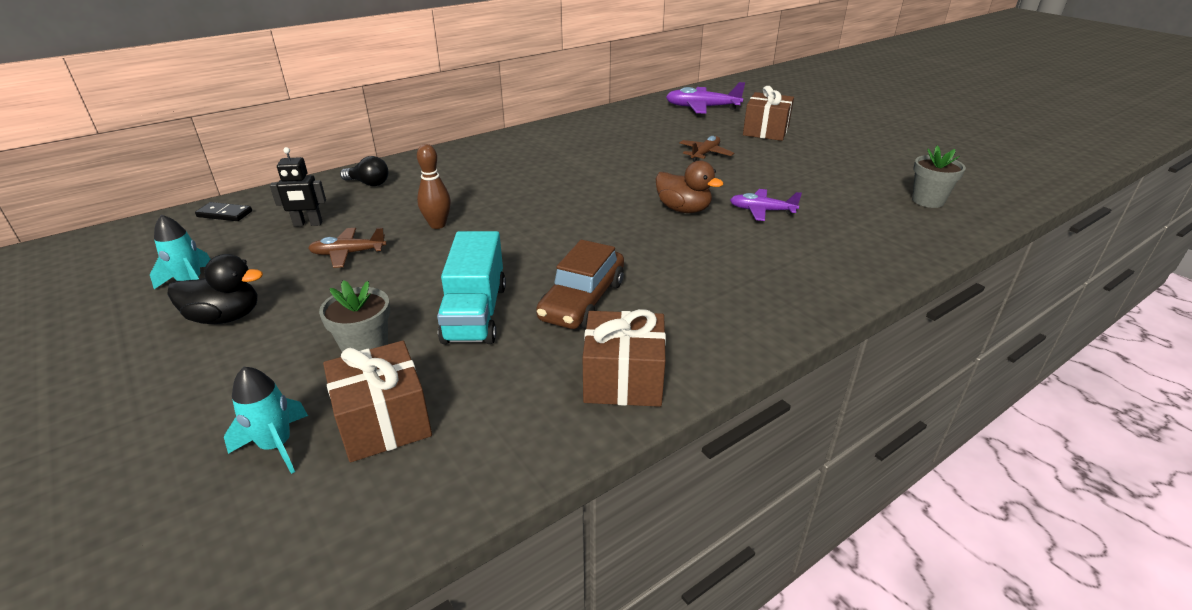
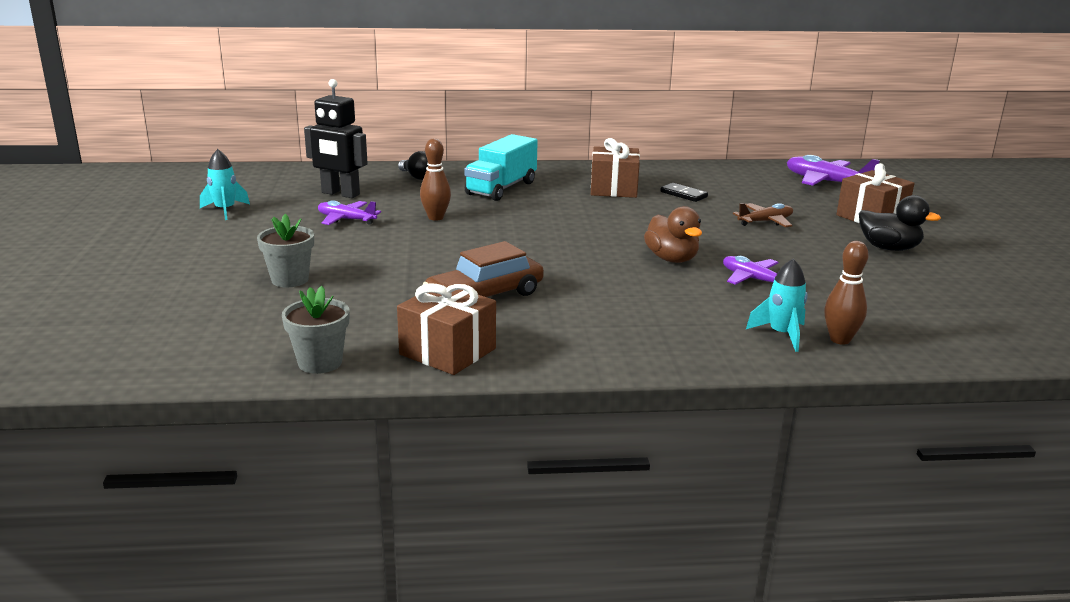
camera: 30 degrees right, 10 degrees down
(225, 214) = (291, 174): black domino -> black domino (683, 194)
(226, 317) = (225, 236): black duck -> black duck (889, 248)
(276, 445) = (180, 311): turquoise rocket -> turquoise rocket (781, 334)
(308, 224) = (340, 194): black robot -> black robot, size x1.57
(348, 253) = (346, 219): brown plane -> purple plane
(384, 421) = (255, 320): brown gift -> brown gift (614, 189)
(475, 313) = (391, 280): turquoise truck -> turquoise truck (501, 188)
(881, 248) = (840, 339): none -> brown bowling pin
(928, 201) = (973, 319): grey flower pot -> grey flower pot (320, 362)

